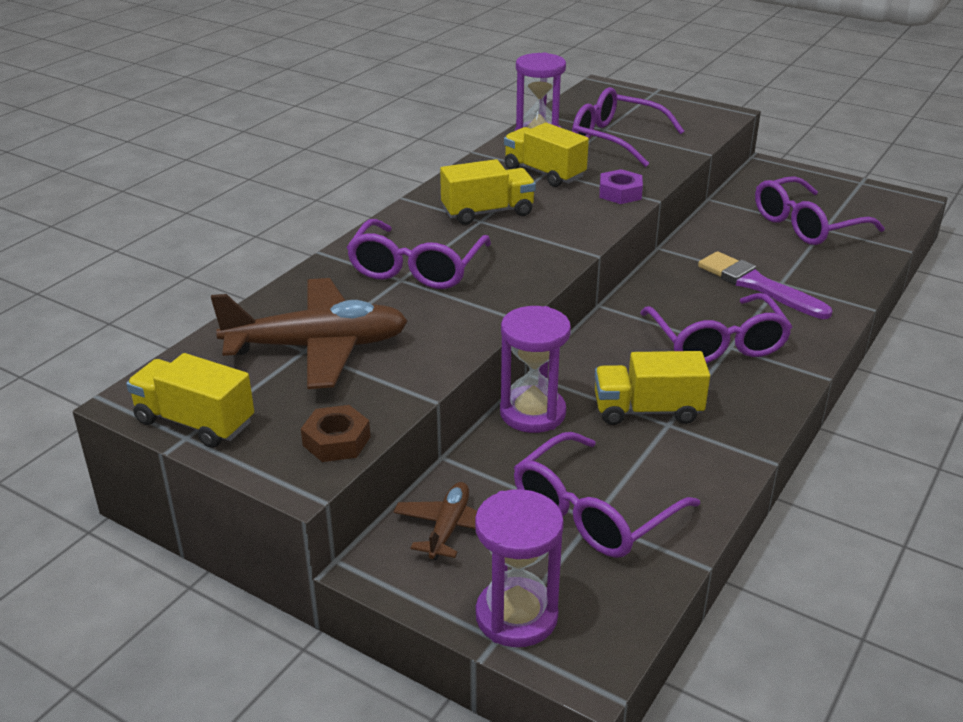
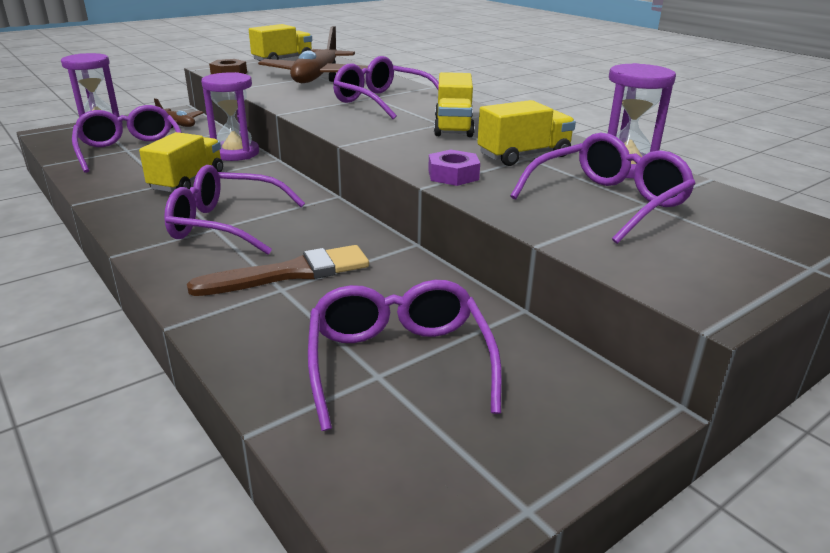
camera: 110 degrees right, 5 degrees down
(758, 285) = (291, 273): purple brush -> brown brush

